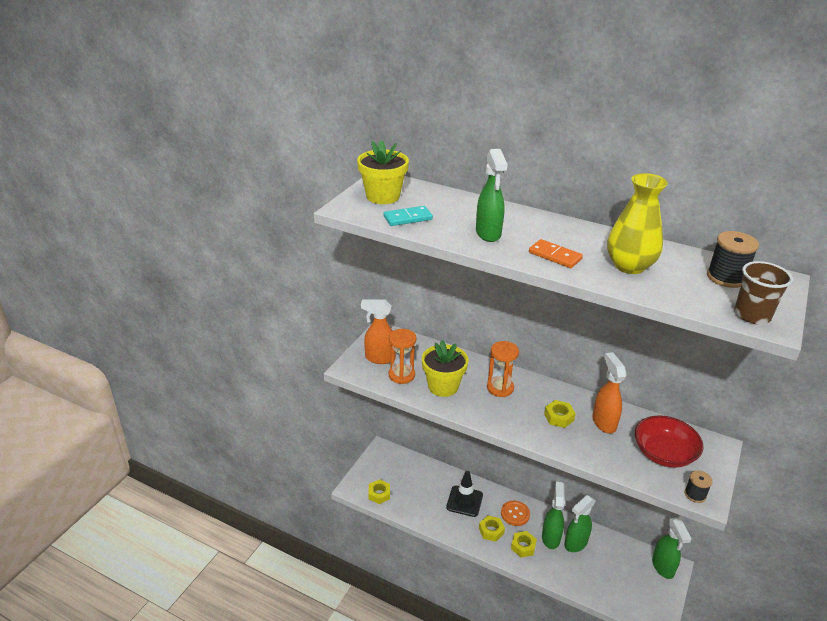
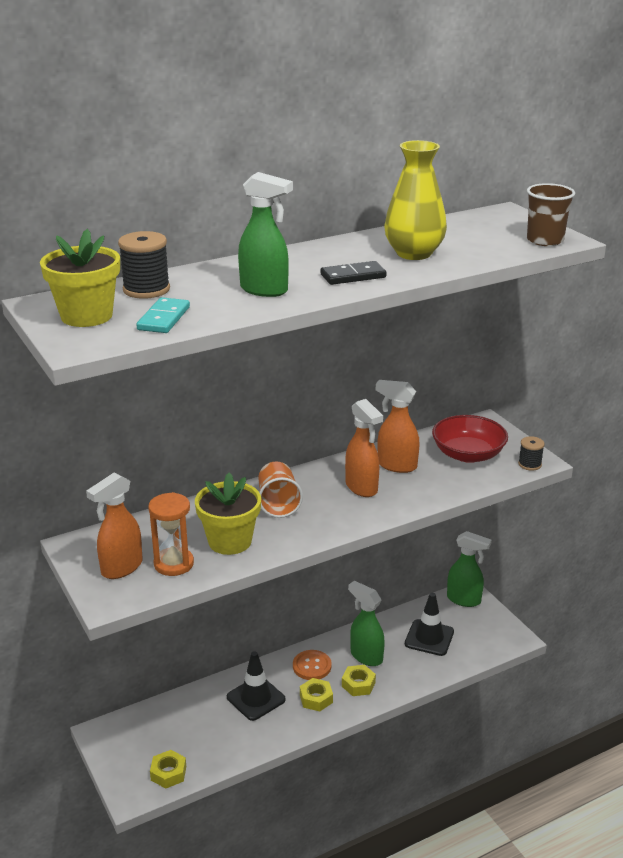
camera: 55 degrees left, 5 degrees down
(500, 388) = (278, 503): orange hourglass -> orange cup
(555, 256) = (353, 276): orange domino -> black domino
(559, 417) = (362, 488): yellow nut -> orange spray bottle
(575, 543) = (388, 642): green spray bottle -> none
(603, 565) = (429, 638): none -> black traffic cone
(726, 277) = (479, 227): black spool -> black spool (146, 289)

